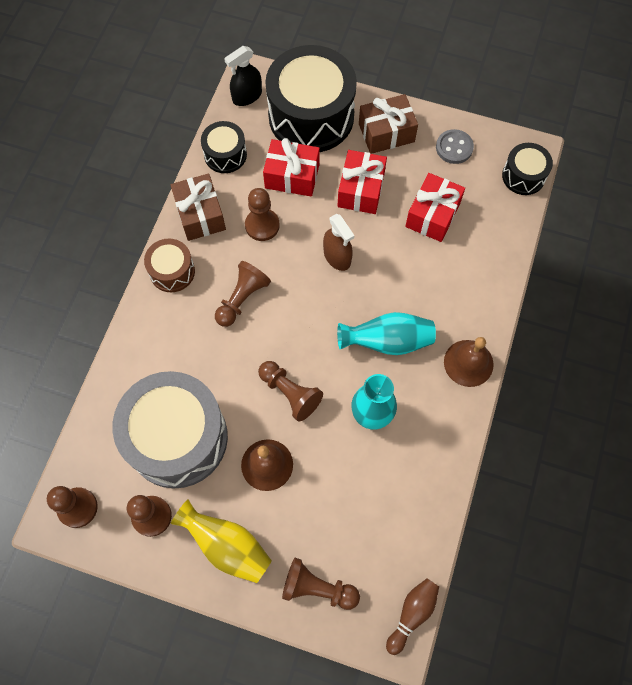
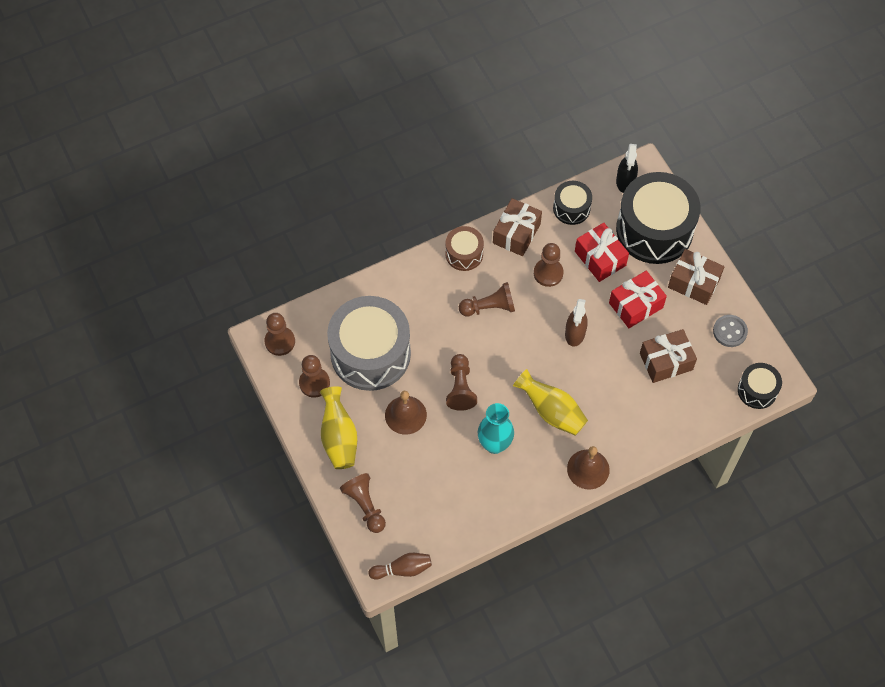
camera: 45 degrees right, 5 degrees down
(247, 96) = (625, 181): black spray bottle -> black spray bottle turned 90 degrees counterclockwise
(387, 341) = (551, 411): turquoise vase -> yellow vase
(432, 215) = (666, 361): red gift -> brown gift

